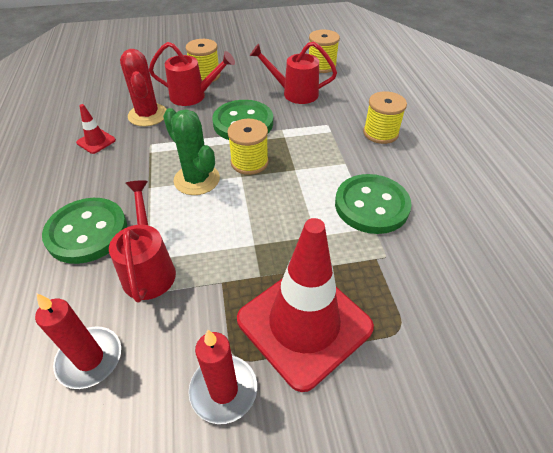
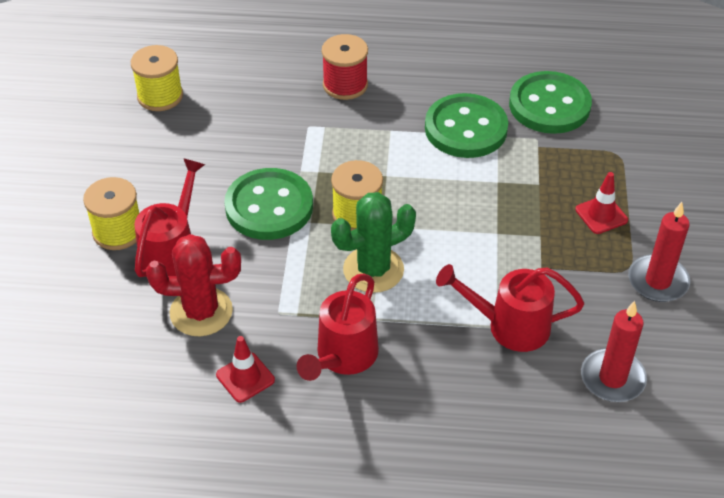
camera: 75 degrees left, 0 degrees up
(87, 232) = (436, 384): green button -> green button (549, 105)
(295, 93) = (220, 140): red watering can -> red watering can (343, 357)
(304, 323) = (601, 215): red traffic cone -> red traffic cone, size x0.41
(380, 133) = (345, 85): yellow spool -> red spool

